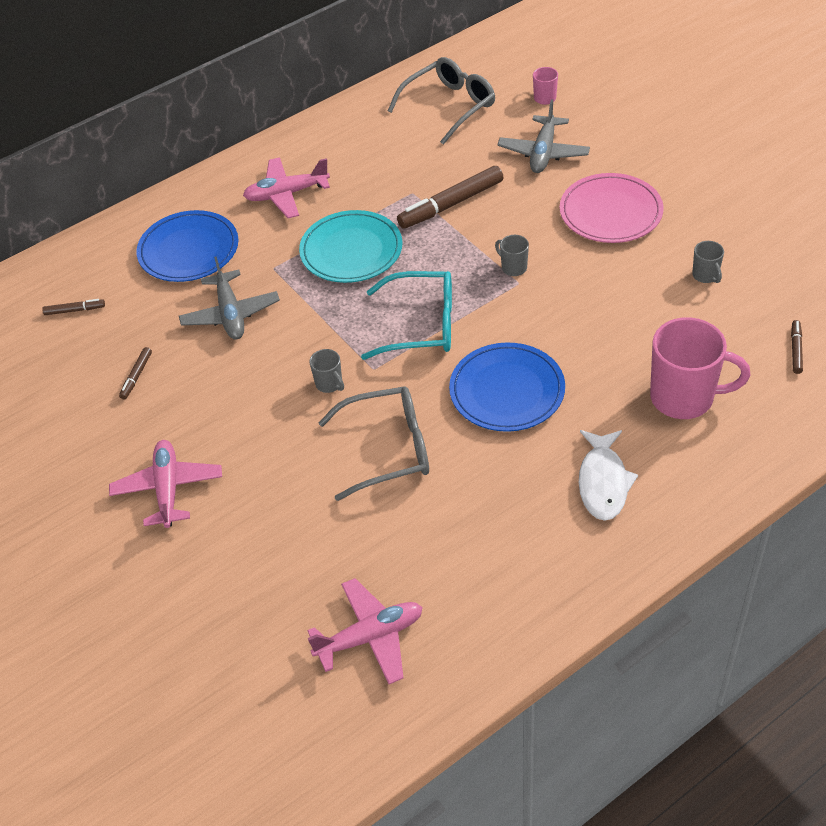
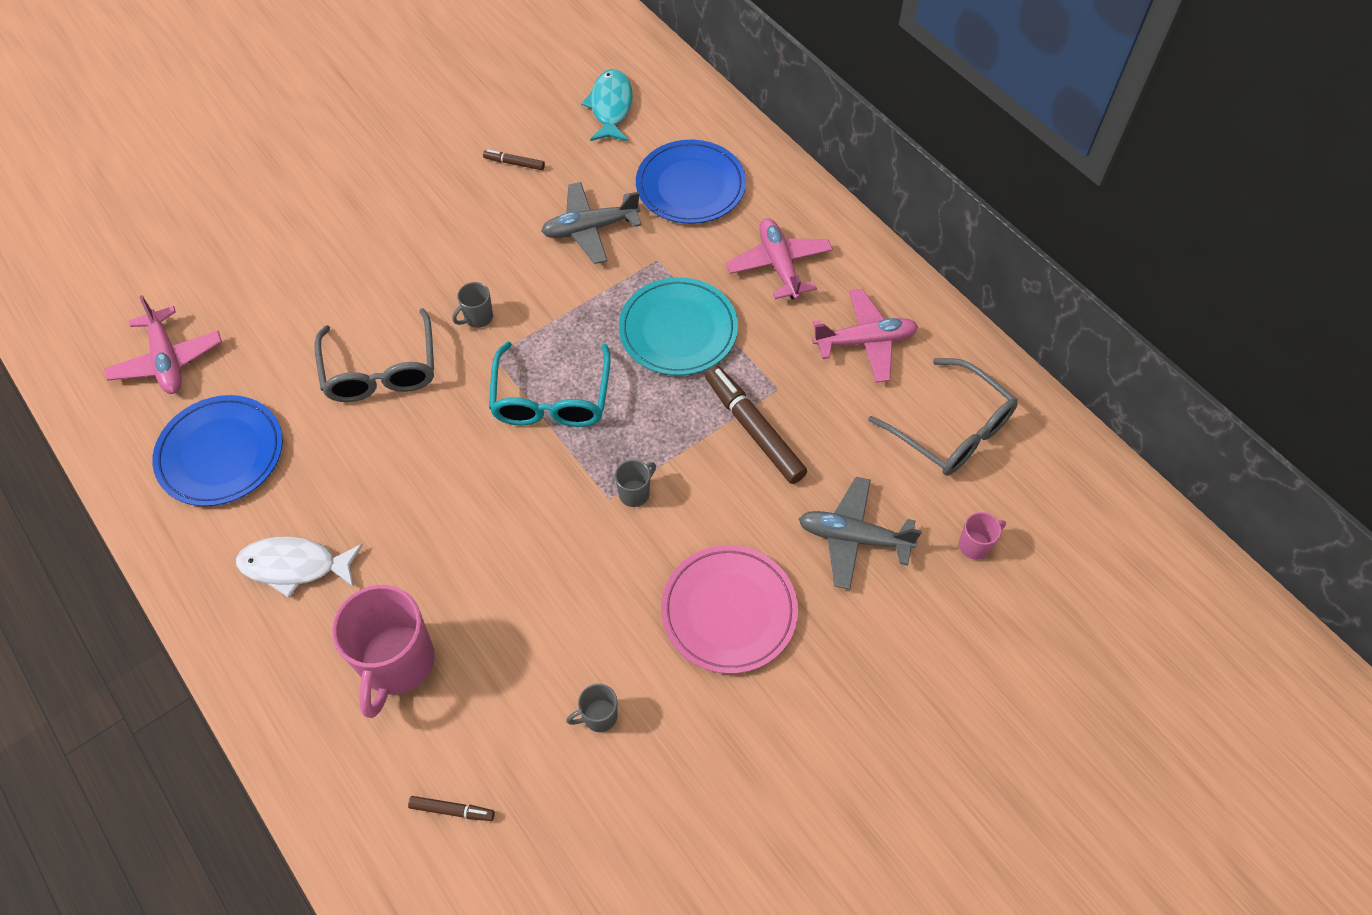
camera: 85 degrees right, 10 degrees up
(75, 310) = (611, 107): brown marker -> turquoise fish
(168, 489) = (370, 201): pink plane -> pink plane (865, 341)
(507, 391) = (440, 479): blue plate -> blue plate (221, 453)

